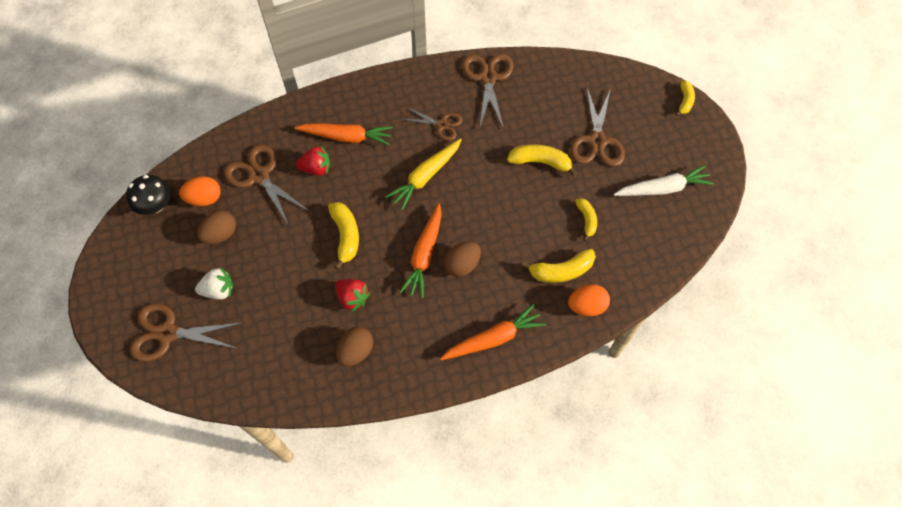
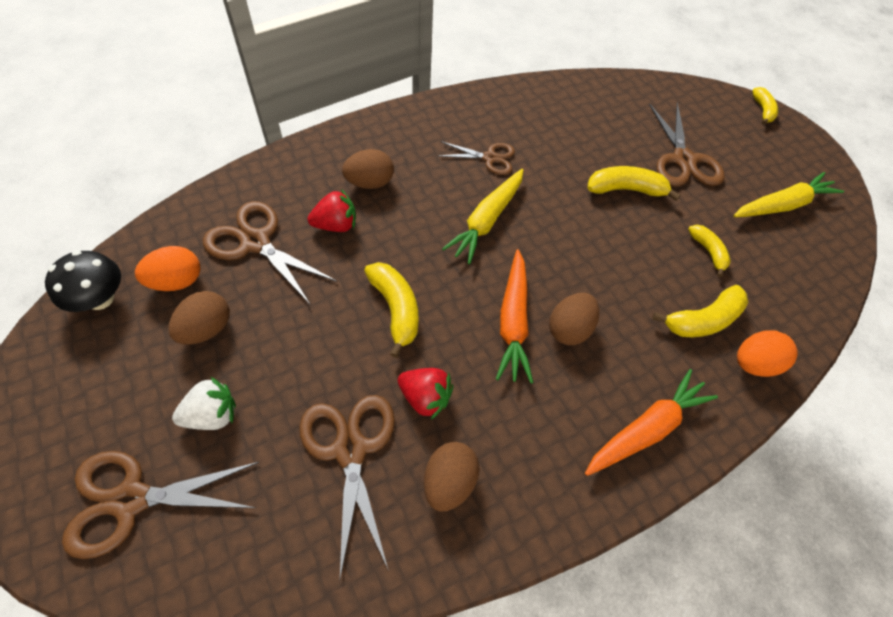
camera: 15 degrees left, 5 degrees down
(346, 137) = (370, 183): orange carrot -> brown egg
(488, 78) = (531, 103): brown scissors -> brown scissors (350, 449)
(663, 188) = (782, 205): white carrot -> yellow carrot

